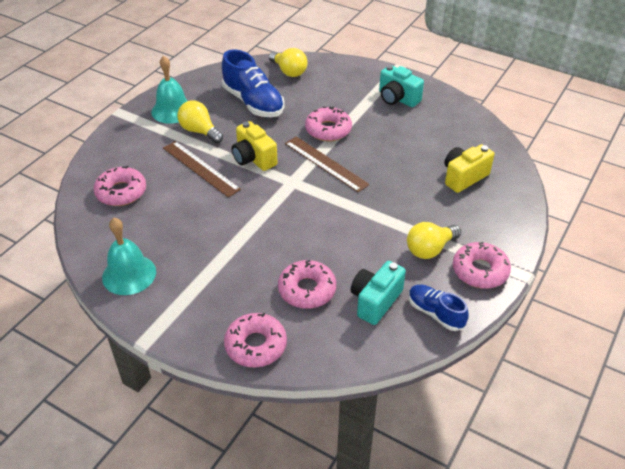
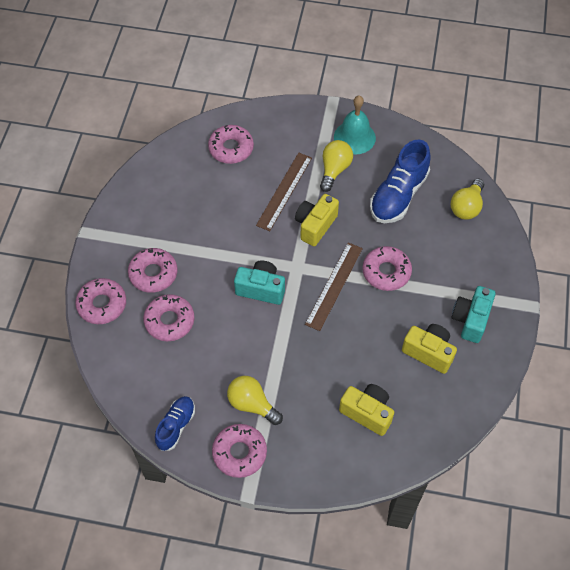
camera: 70 degrees right, 15 degrees up
(129, 274) = (144, 194): turquoise bell -> none
(240, 290) = (153, 274): none -> pink donut
(375, 301) = (174, 376): turquoise camera -> turquoise camera (261, 289)
(418, 128) = (428, 352): none -> yellow camera

